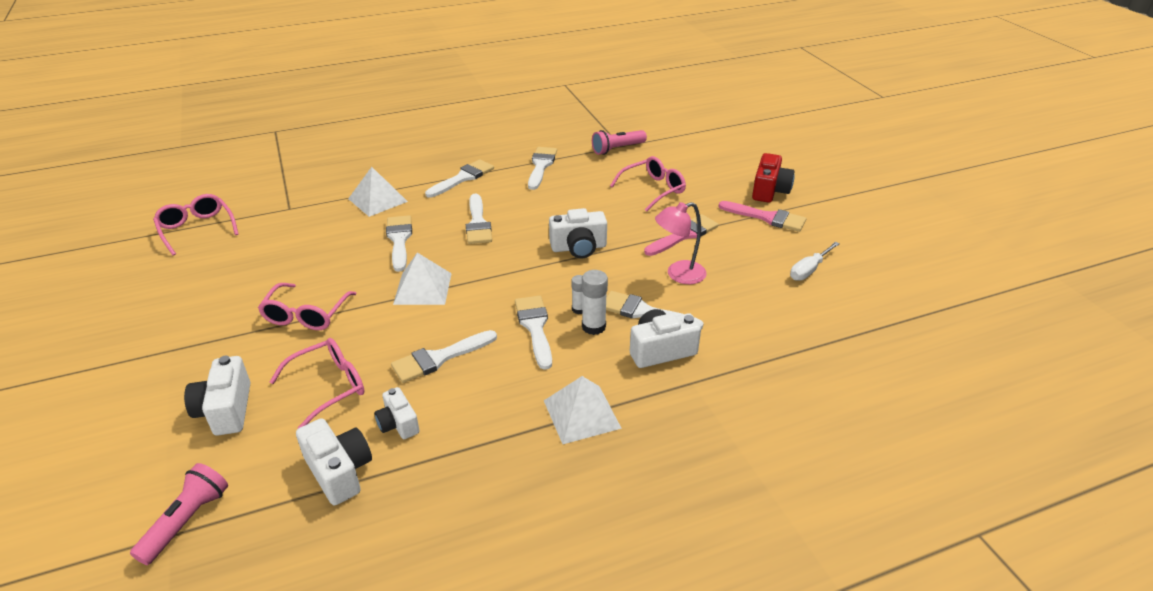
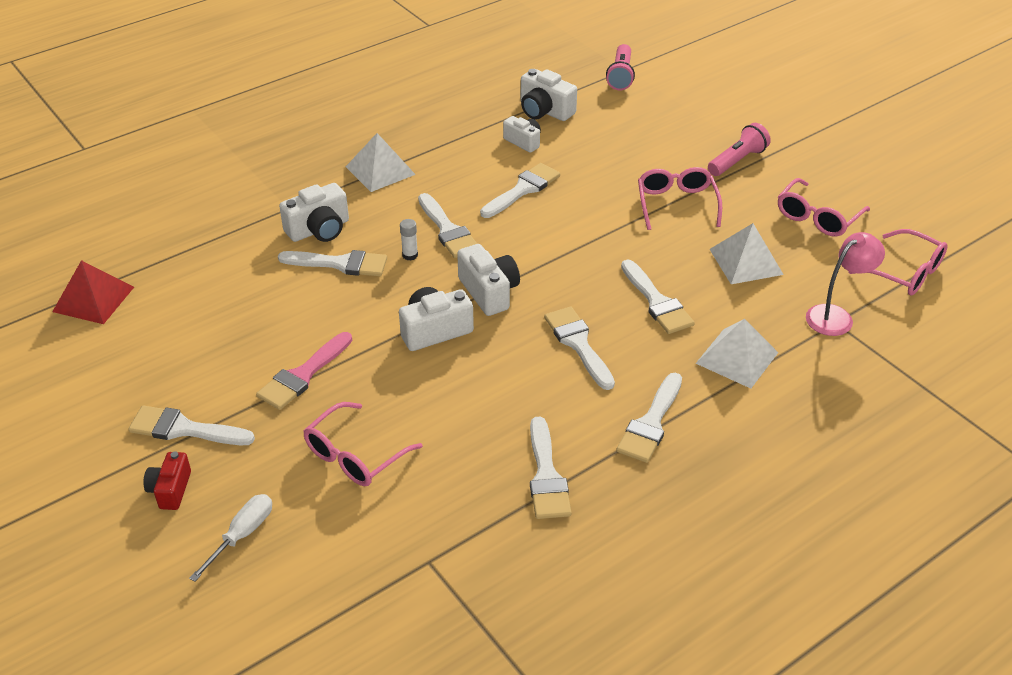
camera: 165 degrees right, 5 degrees up
(226, 410) = (664, 129): white camera -> white camera (489, 292)
(328, 387) = (600, 155): pink glasses -> pink glasses (818, 217)
(422, 288) = (585, 249): white pyramid -> white pyramid (746, 261)
(593, 326) = (389, 240): white glue stick -> none
(617, 149) = (433, 549): pink flashlight -> pink flashlight (737, 161)
(678, 274) = (306, 315): pink lamp -> pink lamp (836, 316)
(767, 218) = (184, 429): pink brush -> white brush
(769, 190) = (170, 490): red camera -> red camera, size x0.65
(809, 270) = (146, 349): white screwdriver -> white screwdriver (242, 535)
(871, 318) = (93, 299): none -> red pyramid

